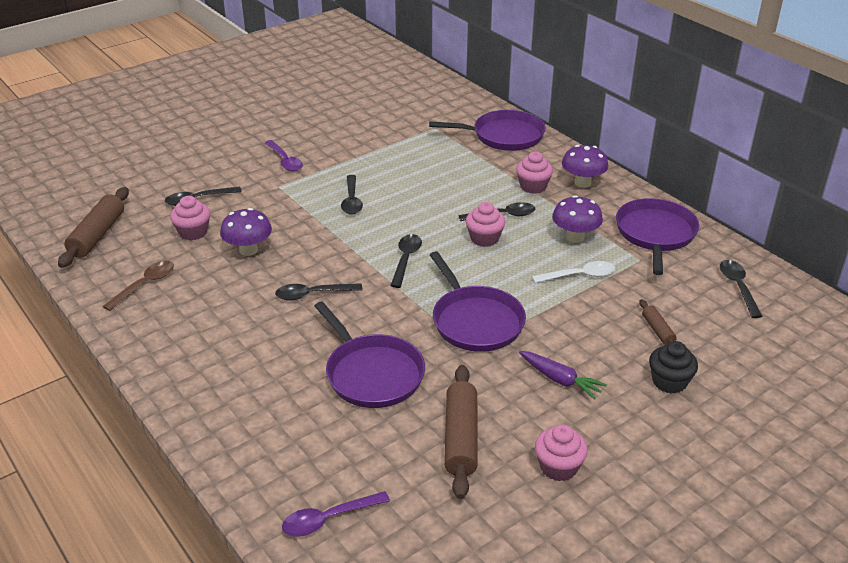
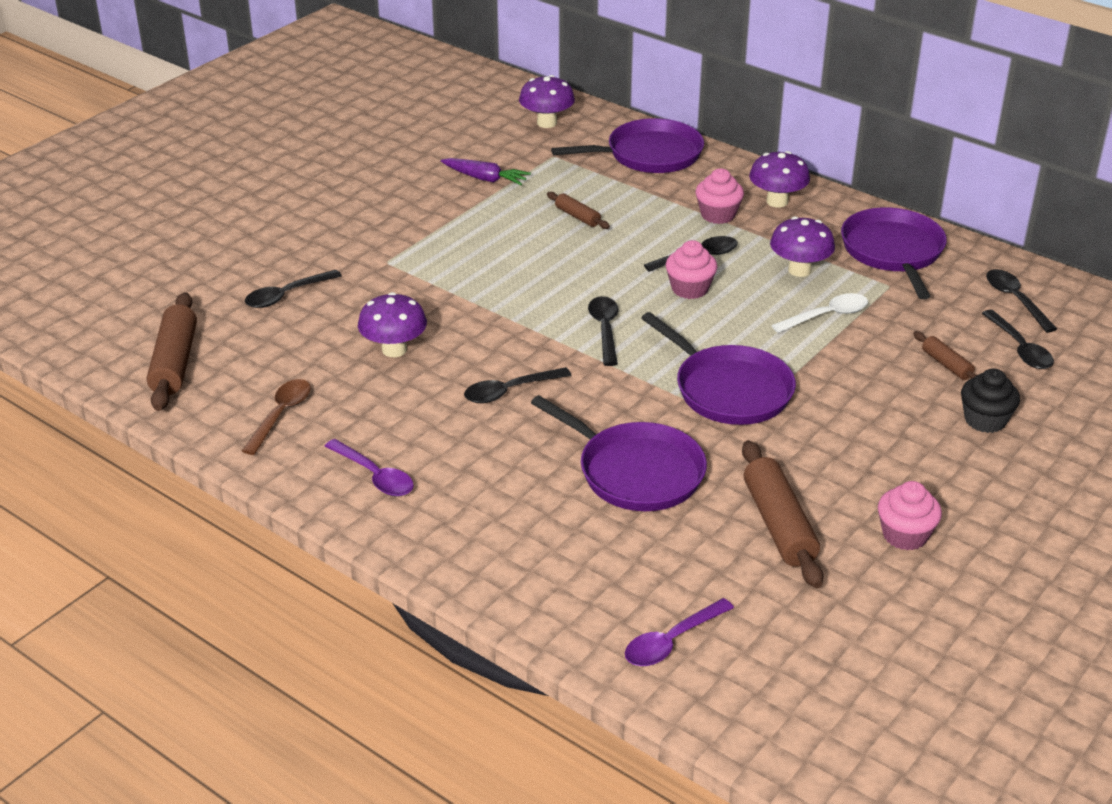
camera: 15 degrees left, 0 degrees up
(193, 232) = (305, 338): pink cupcake -> none
(285, 161) = (376, 227): purple spoon -> purple spoon (374, 476)
(351, 200) = (495, 266): black spoon -> black spoon (1019, 348)
(429, 173) = (577, 216): none -> brown rolling pin
(442, 104) = (547, 123): none -> purple mushroom
(560, 380) = (861, 440): purple carrot -> purple carrot (485, 179)

